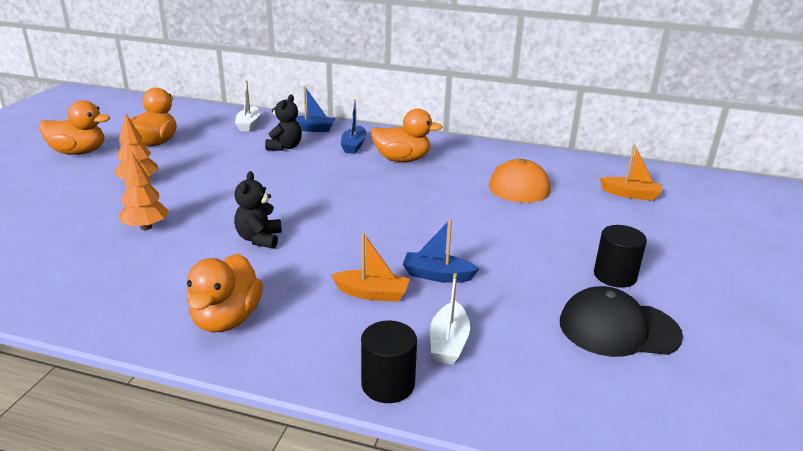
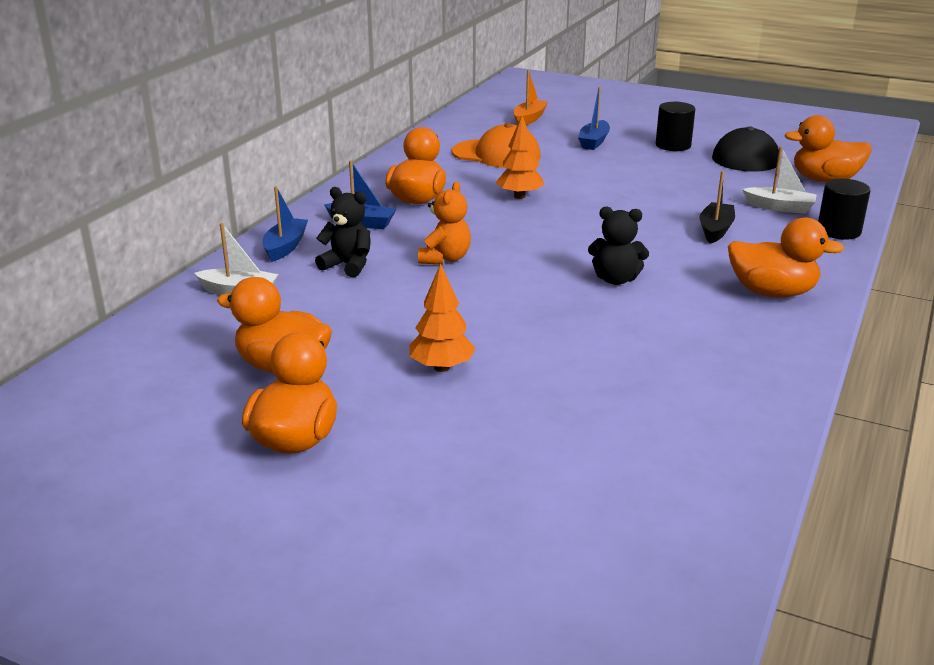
camera: 80 degrees left, 0 degrees up
(146, 227) = (586, 349): orange tree -> orange tree (519, 196)
(297, 174) = (445, 258): none -> orange teddy bear
(372, 293) = (715, 230): orange boat -> black boat
(437, 275) = (681, 203): blue boat -> blue boat (593, 142)
(564, 392) = (824, 180): none -> orange duck

